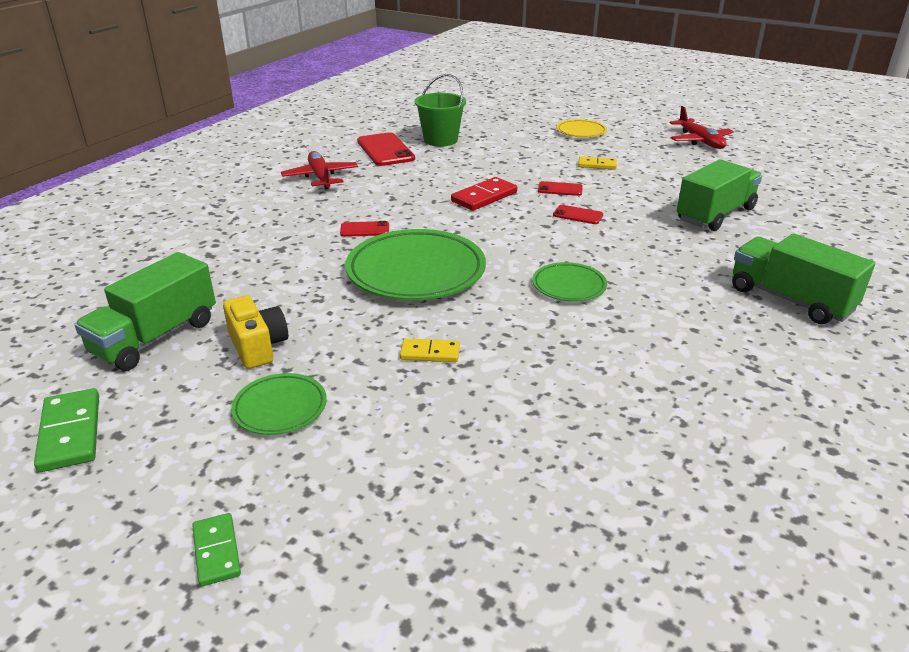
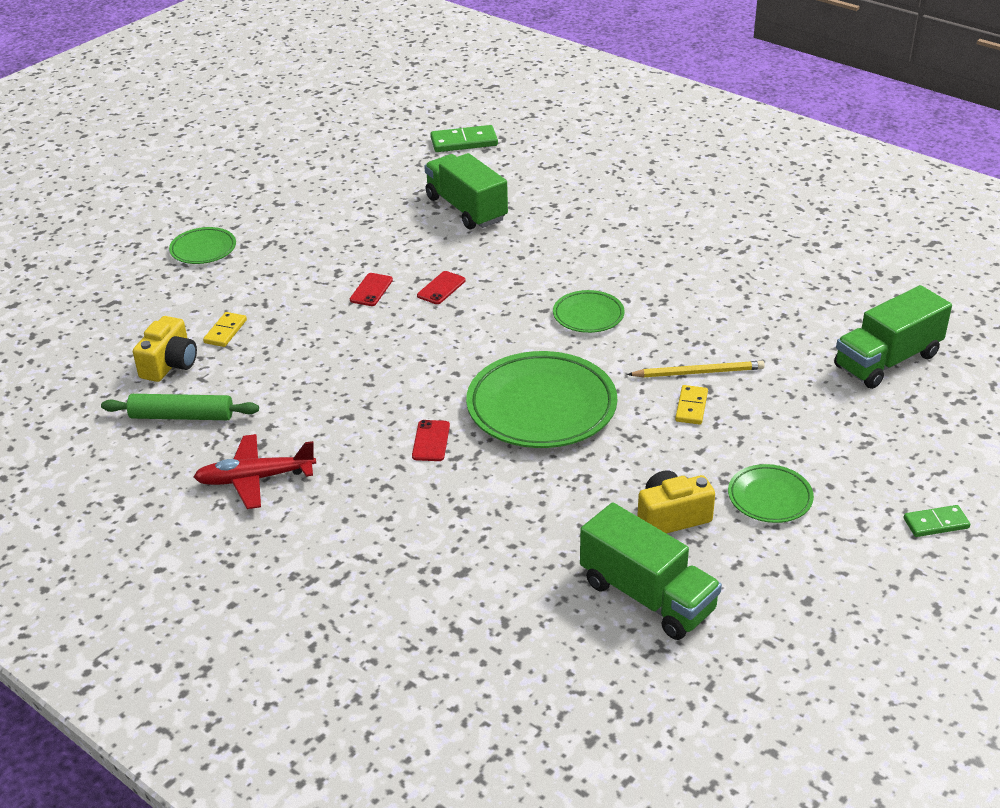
camera: 80 degrees left, 5 degrees up
(70, 433) = (805, 634): green domino -> green domino (464, 142)
(385, 150) = (182, 416): red phone -> green rolling pin
(440, 140) = (170, 364): green bucket -> yellow camera
(484, 197) = (372, 345): red domino -> none
(492, 356) = (698, 372): none -> yellow pencil
(581, 132) = (203, 249): yellow plate -> green plate
(597, 165) = (314, 255): yellow domino -> yellow domino (225, 331)
(700, 141) = (276, 177): red plane -> none
(790, 299) = (629, 210): green truck -> green truck (887, 361)

